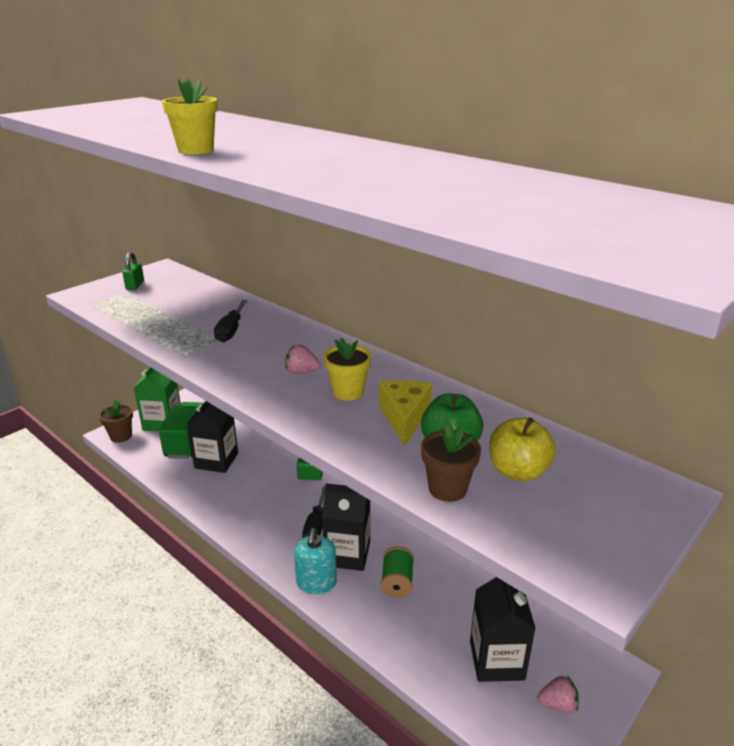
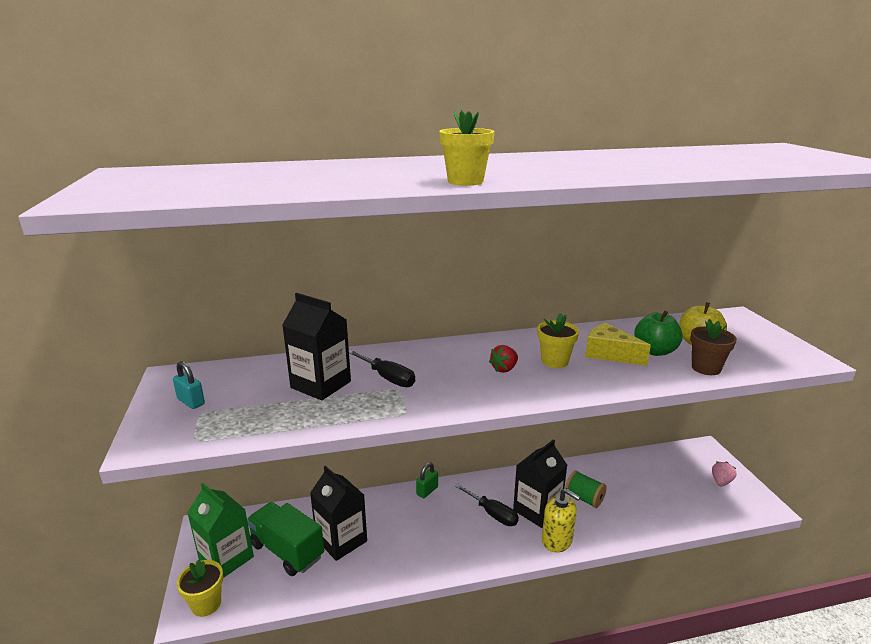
camera: 55 degrees left, 5 degrees down
(121, 436) = (206, 604): brown flower pot -> yellow flower pot
(135, 285) = (191, 402): green padlock -> turquoise padlock
(301, 372) = (504, 369): pink strawberry -> red strawberry
(316, 583) = (557, 540): turquoise soap dispenser -> yellow soap dispenser
(496, 660) = (677, 488): black carton -> black carton (321, 384)

